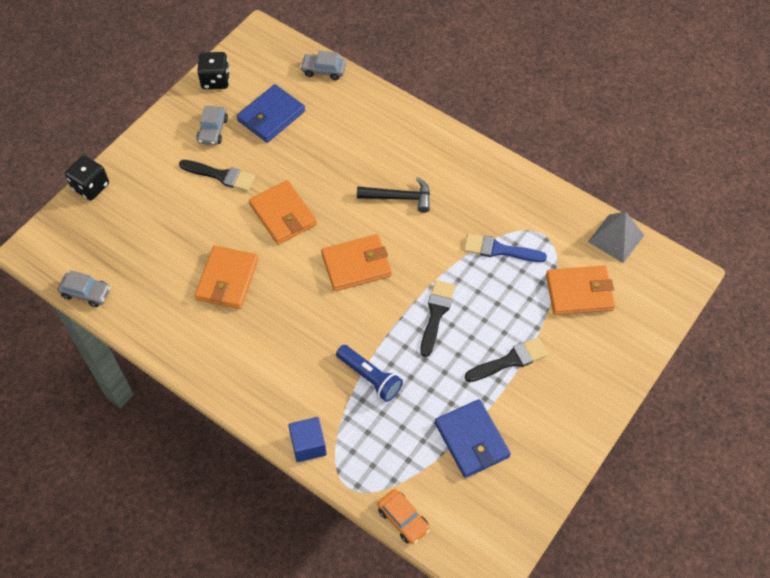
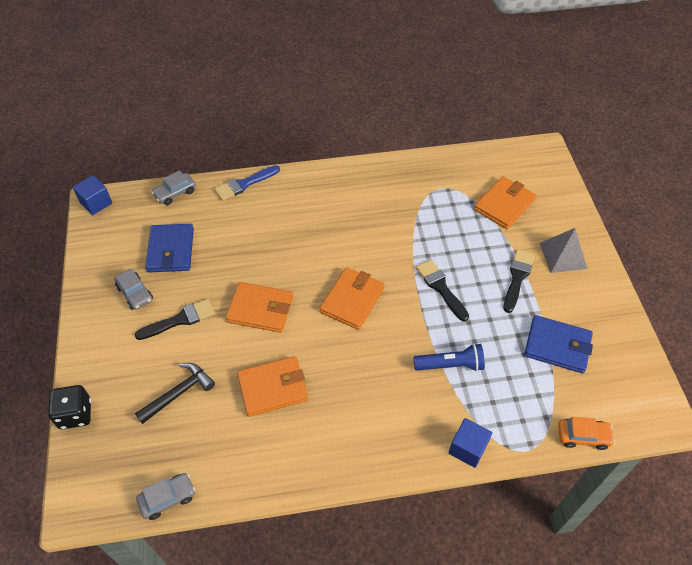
camera: 45 degrees left, 5 degrees down
(215, 80) = (95, 257): black dice -> none
(227, 279) = (272, 388): orange wallet -> orange wallet turned 75 degrees counterclockwise
(259, 35) = (96, 203): none -> blue cube
(399, 198) = (328, 235): black hammer -> black hammer (179, 393)
(499, 250) = (429, 217): blue brush -> blue brush (244, 184)
(616, 238) = (484, 158): grey pyramid -> grey pyramid (563, 255)

